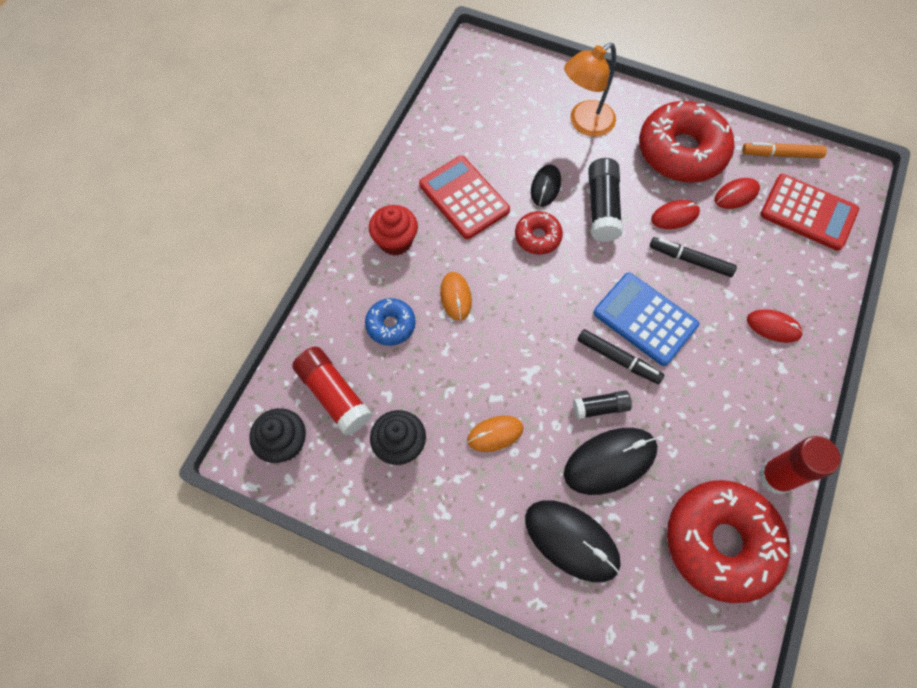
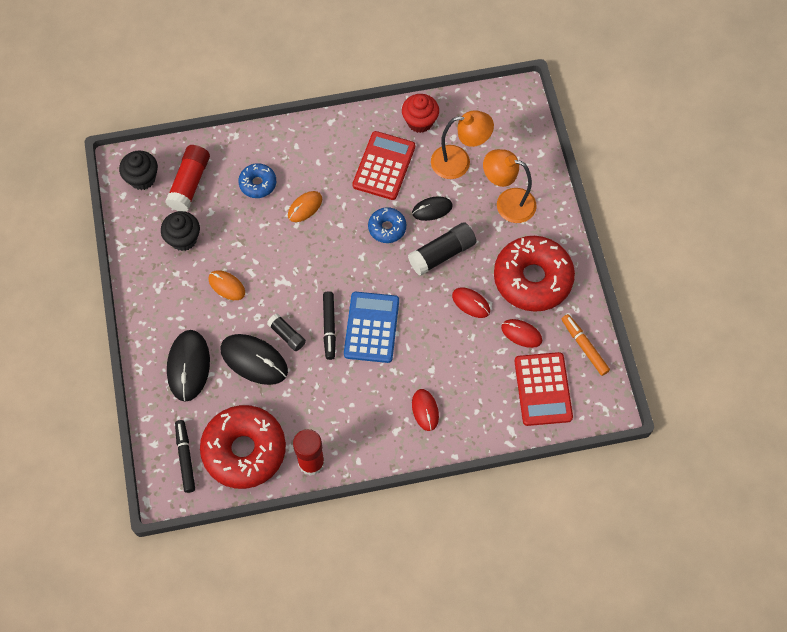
camera: 55 degrees right, 0 degrees up
(395, 241) = (319, 148): red cupcake -> red cupcake (420, 122)
(510, 134) = (459, 162): none -> orange lamp
(537, 237) = (387, 228): red donut -> blue donut
(690, 260) = (440, 331): black marker -> black marker (185, 457)

